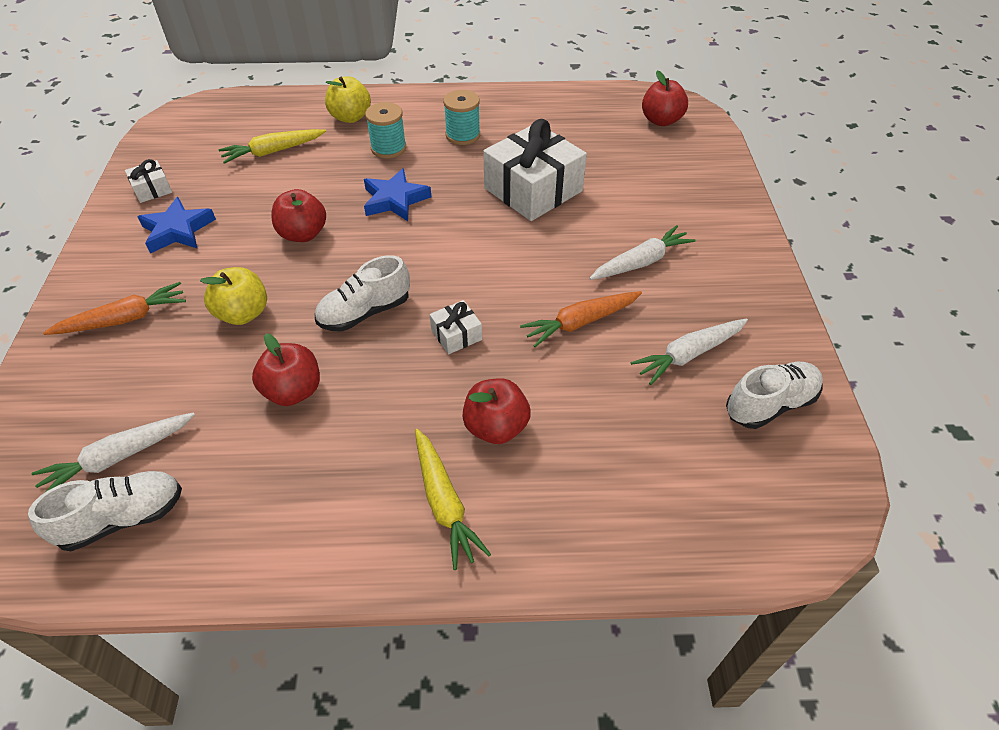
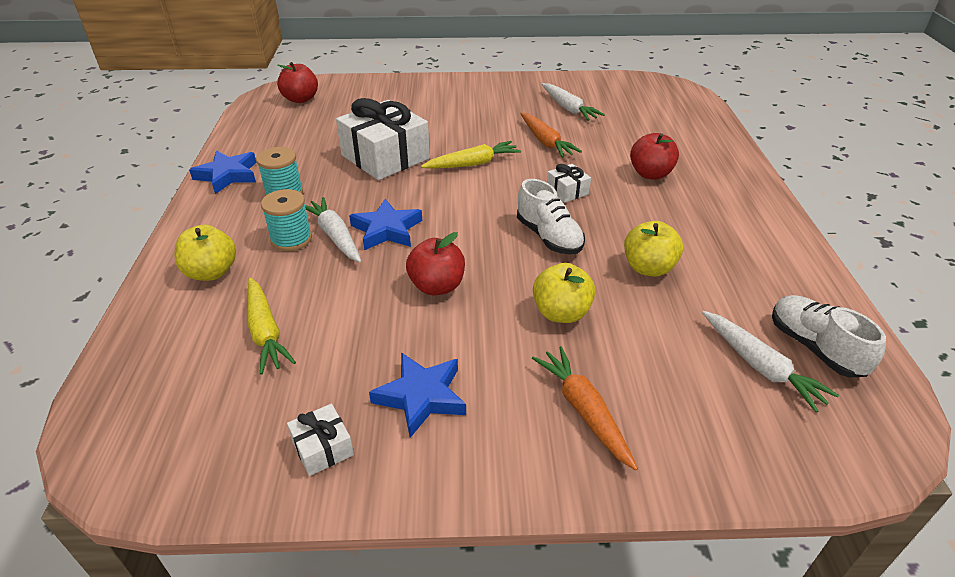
camera: 90 degrees left, 10 degrees down
(293, 391) = (648, 268): red apple -> yellow apple
(444, 502) = (718, 192): yellow carrot -> yellow carrot (472, 164)
(495, 101) = (228, 175): none -> blue star
(640, 262) = (481, 118): white carrot -> white carrot (335, 236)
(770, 404) = (602, 90): white shoe -> none

